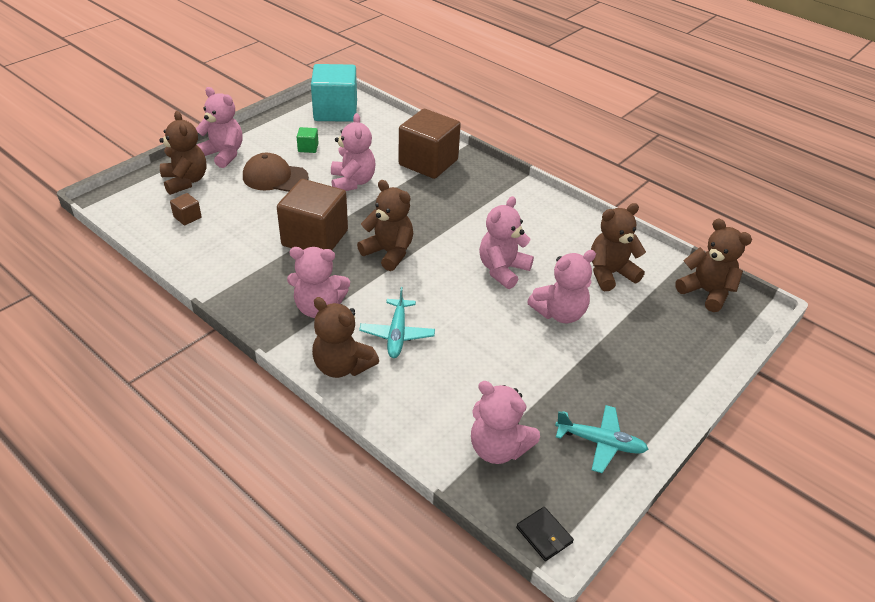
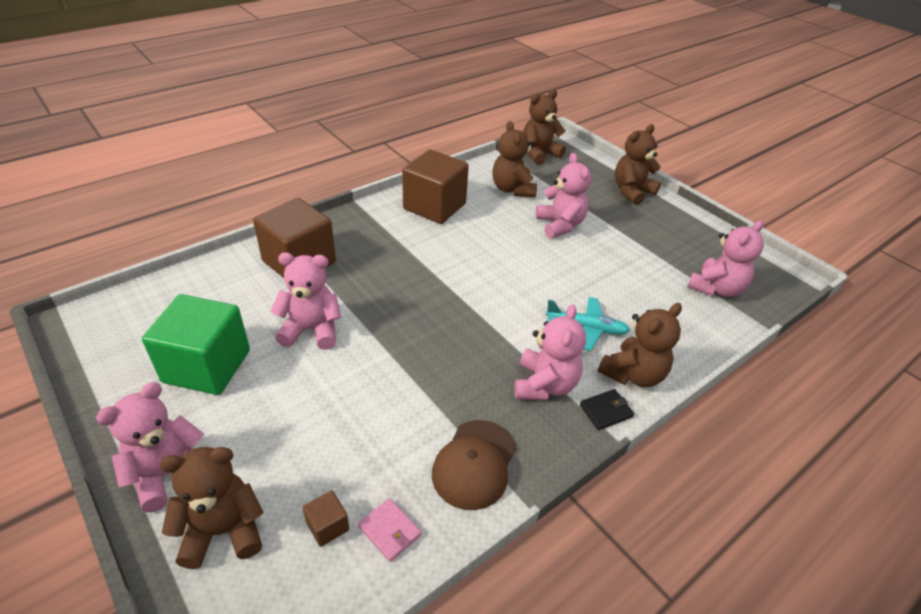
camera: 80 degrees left, 0 degrees up
(183, 242) = (389, 531): none -> pink wallet
(275, 177) = (265, 409): brown cap -> brown cap (474, 464)
(308, 148) = (207, 366): green cube -> green cube, size x2.42
(315, 238) = (417, 377): brown cube -> brown cube (434, 206)
(335, 111) = (126, 328): turquoise cube -> none
(388, 252) = (458, 317): brown teddy bear -> brown teddy bear (631, 191)
(502, 270) = (499, 244): pink teddy bear -> none
(544, 535) = (790, 281): black wallet -> black wallet (606, 411)
(600, 442) = (699, 237): turquoise plane -> none

